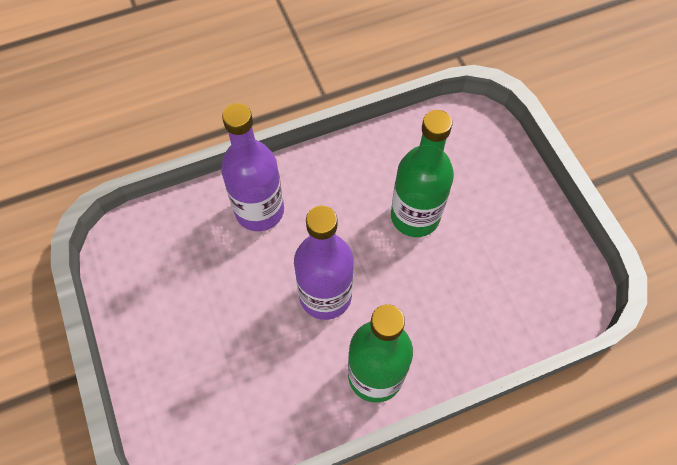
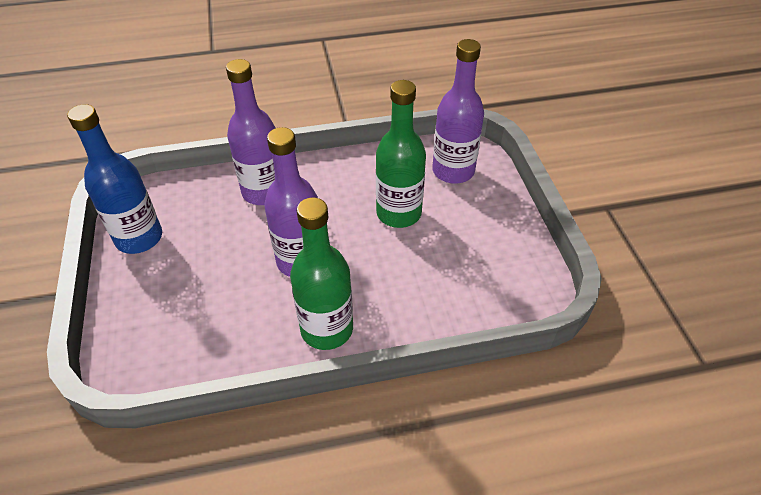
camera: 10 degrees right, 15 degrees down
(139, 295) = (139, 238): none -> blue bottle
(461, 150) = (453, 171): none -> purple bottle

